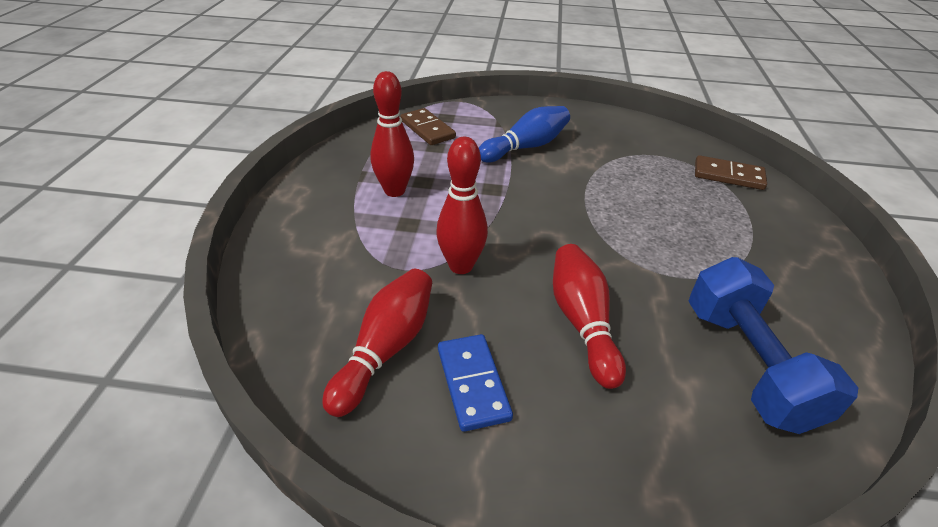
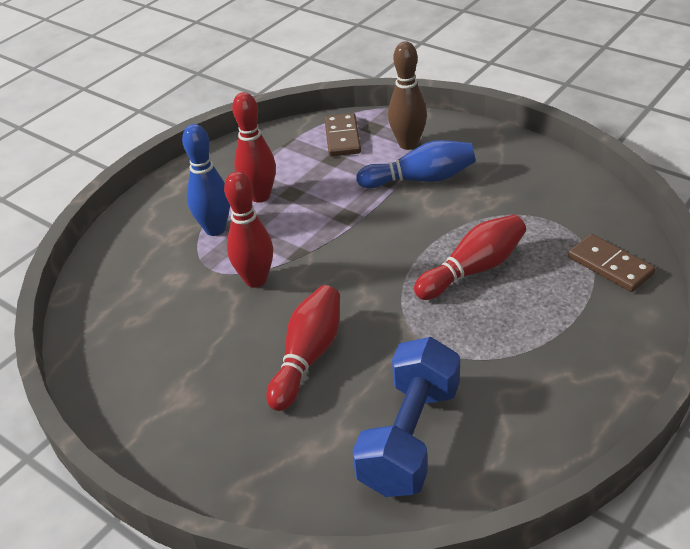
camera: 35 degrees right, 0 degrees up
(374, 230) = (215, 229): none -> blue bowling pin
(386, 349) = (149, 326): red bowling pin -> red bowling pin (473, 270)
(473, 383) = (187, 371): blue domino -> none
(489, 124) = (408, 144): none -> brown bowling pin

